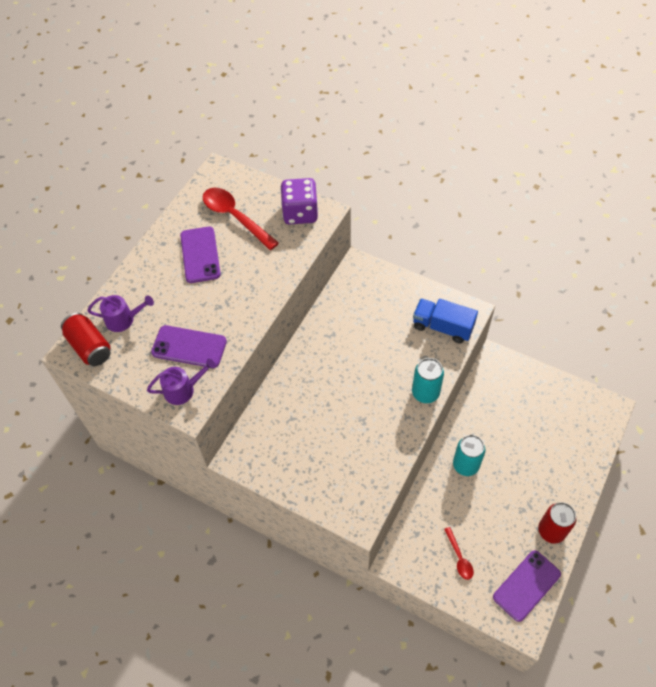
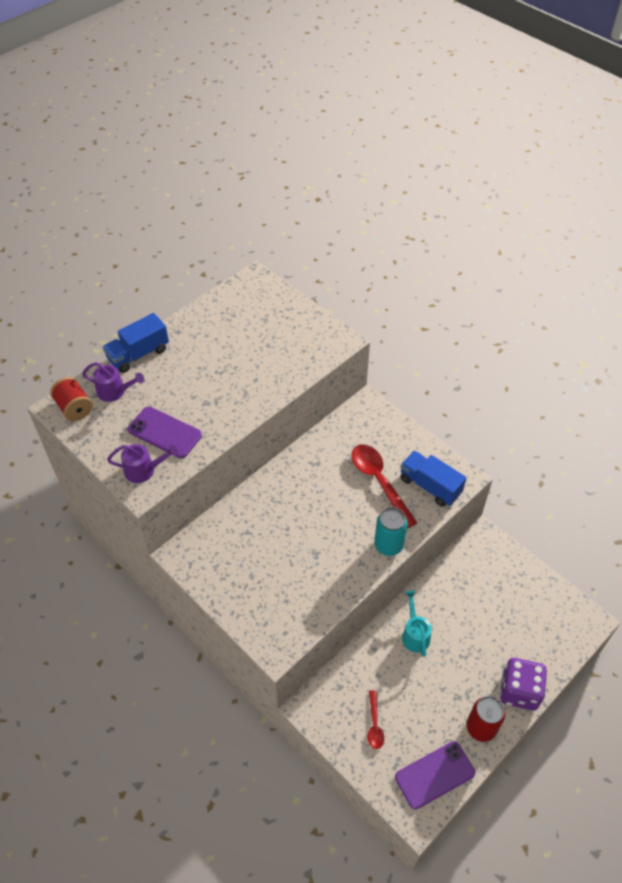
camera: 15 degrees right, 5 degrees down
(90, 347) = (74, 408): red can -> red spool
(132, 276) = (138, 354): none -> blue truck
(200, 255) = (208, 351): purple phone -> none
(235, 217) = (254, 324): red spoon -> red spoon (379, 481)
(300, 213) = (318, 336): purple dice -> purple dice (519, 691)
(465, 465) = (415, 634): turquoise can -> turquoise watering can

